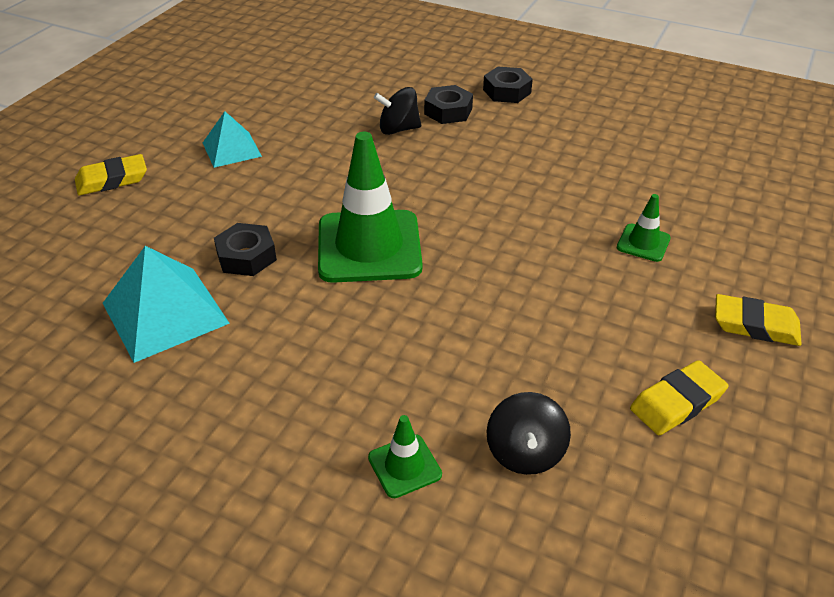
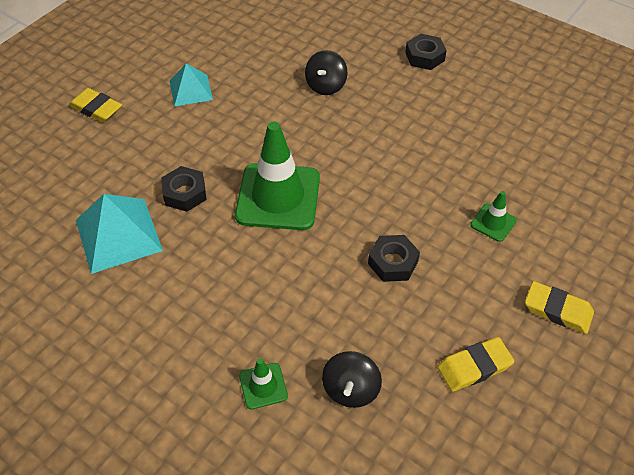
camera: 10 degrees right, 10 degrees up
(112, 180) = (96, 108): yellow eraser -> yellow eraser turned 45 degrees clockwise
(398, 129) = (326, 86): black spinning top -> black spinning top turned 75 degrees counterclockwise
(448, 111) = (370, 72): black nut -> black nut (393, 262)

